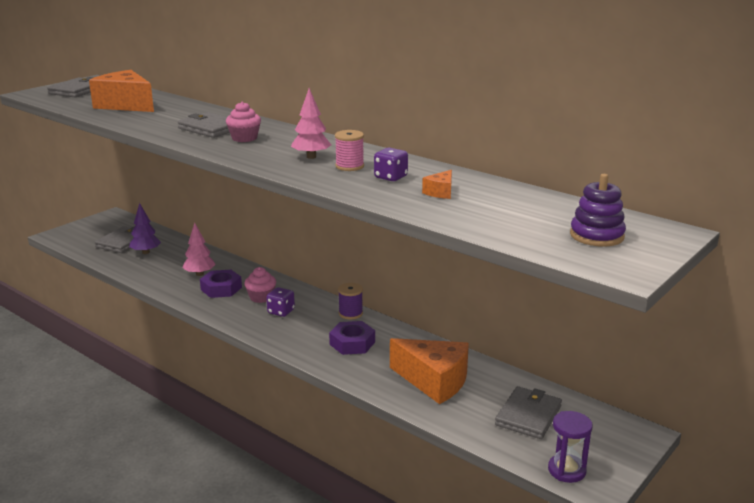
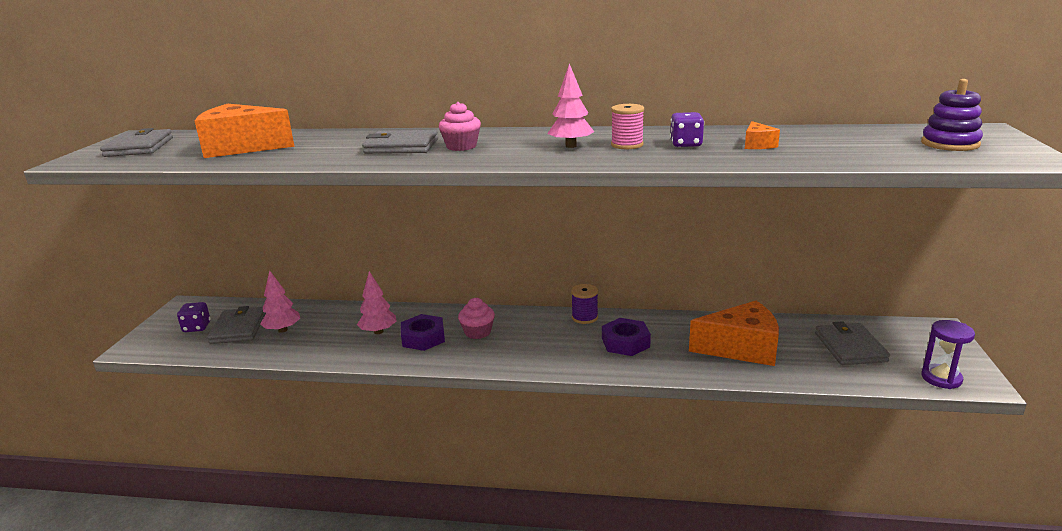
camera: 30 degrees left, 0 degrees up
(146, 252) = (283, 330): purple tree -> pink tree
(281, 311) = (517, 338): purple dice -> purple dice (197, 327)

